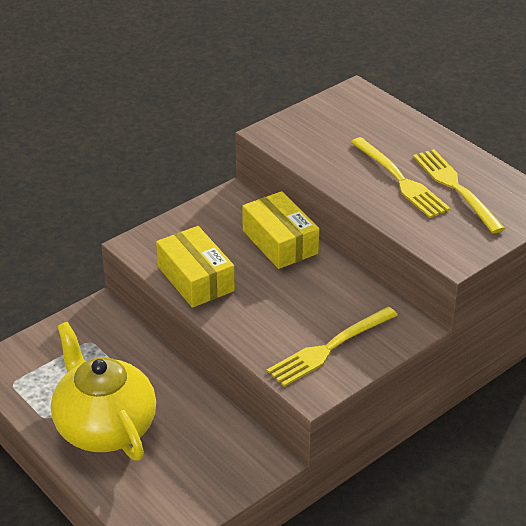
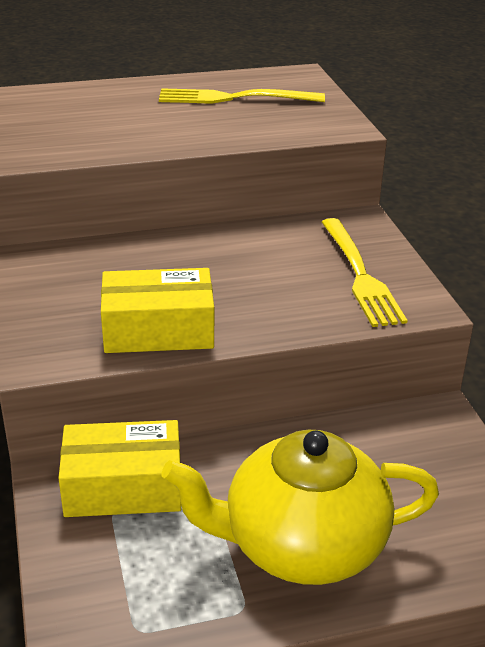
camera: 65 degrees left, 5 degrees down
(280, 242) = (148, 252): yellow box -> yellow box (123, 486)
(401, 180) = (192, 117): yellow fork -> none

